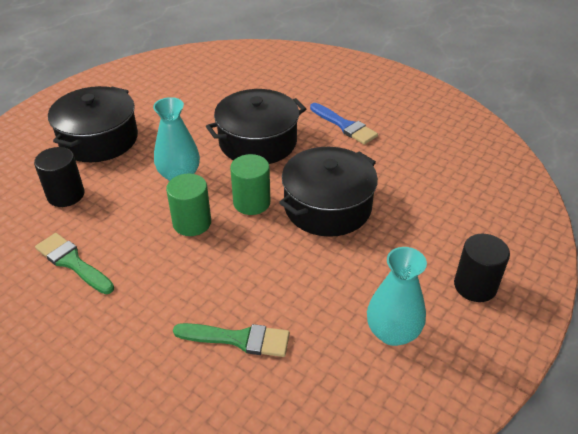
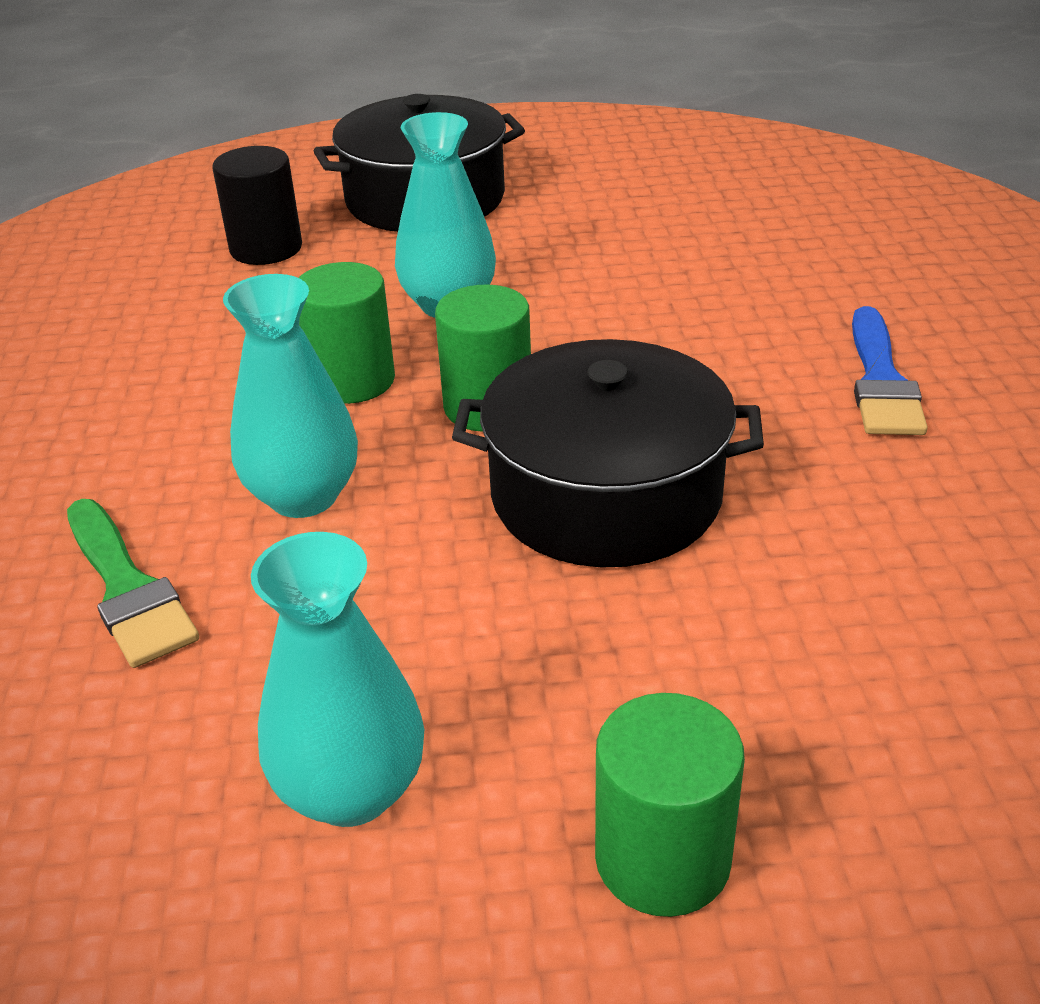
camera: 50 degrees right, 5 degrees down
(72, 262) = (132, 336): green brush -> none
(243, 270) = (303, 496): none -> turquoise vase
(258, 142) = (658, 322): black pot -> none
(475, 286) = (662, 859): black cylinder -> green cylinder

